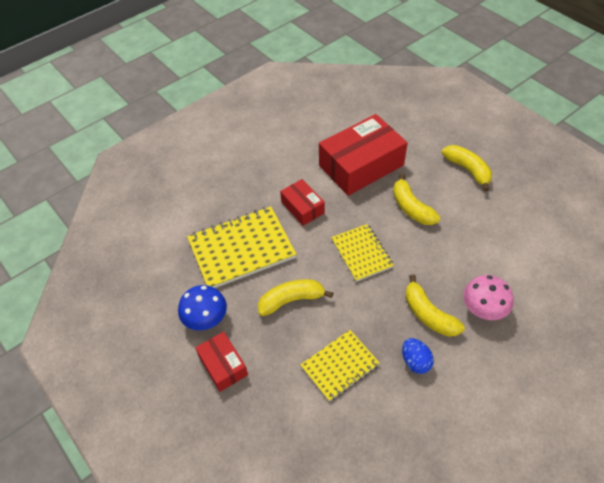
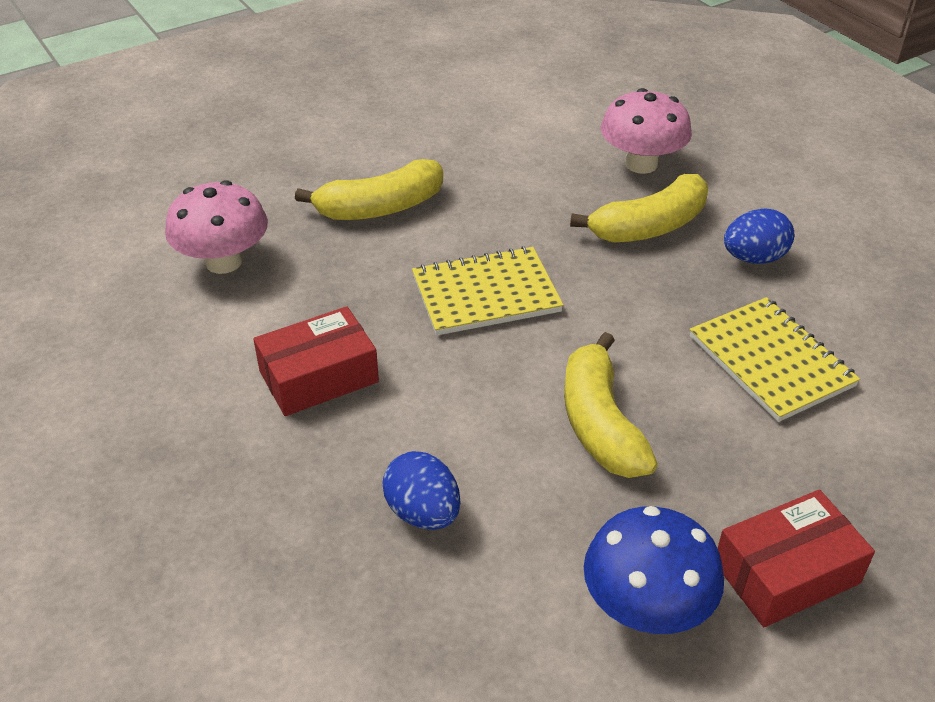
camera: 85 degrees left, 10 degrees down
(241, 249) = (423, 513): yellow notebook -> blue egg
(361, 165) = (223, 262): red box -> pink mushroom
(468, 170) = (307, 124): yellow banana -> none

